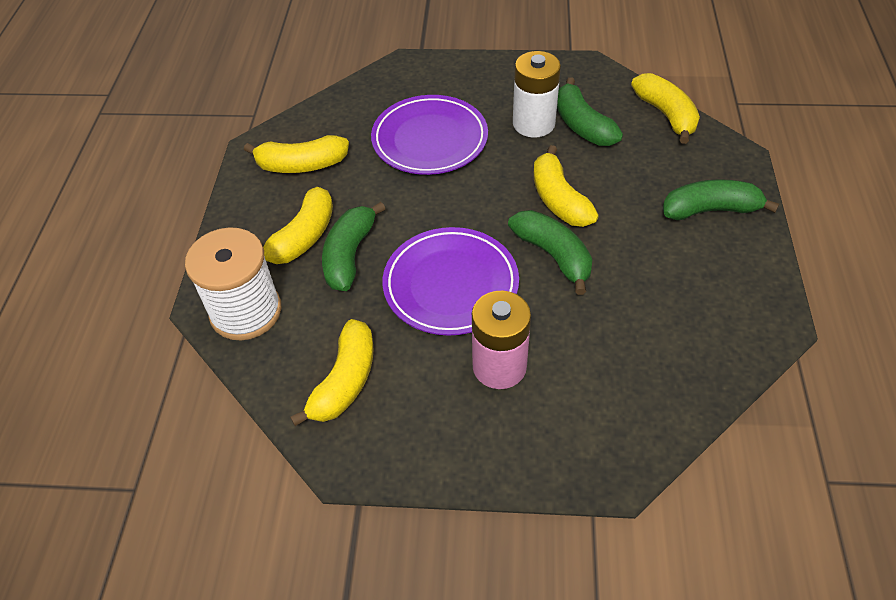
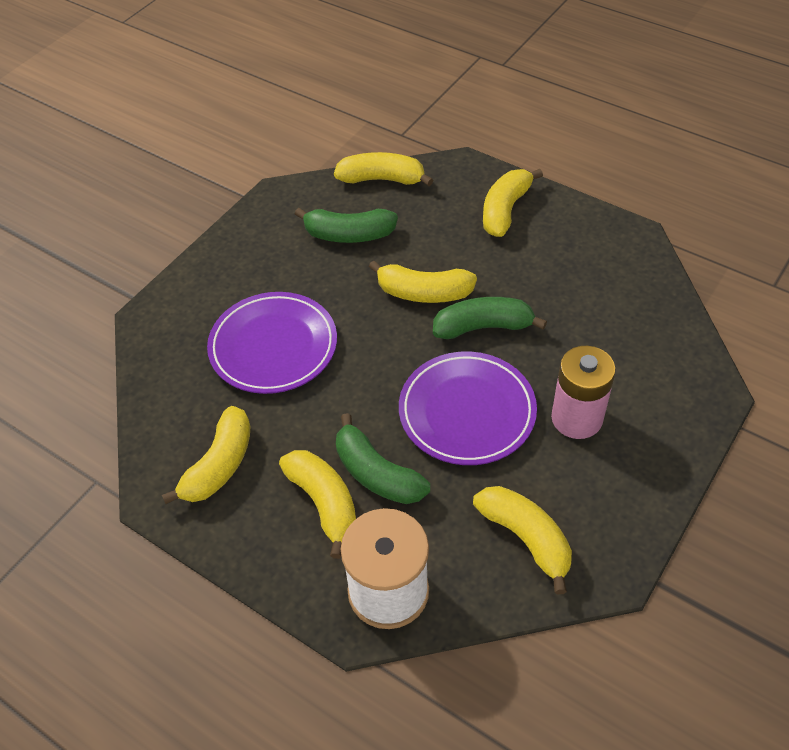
camera: 60 degrees left, 0 degrees up
(533, 124) = (318, 264): white battery -> none
(710, 210) = (505, 210): green banana -> yellow banana

